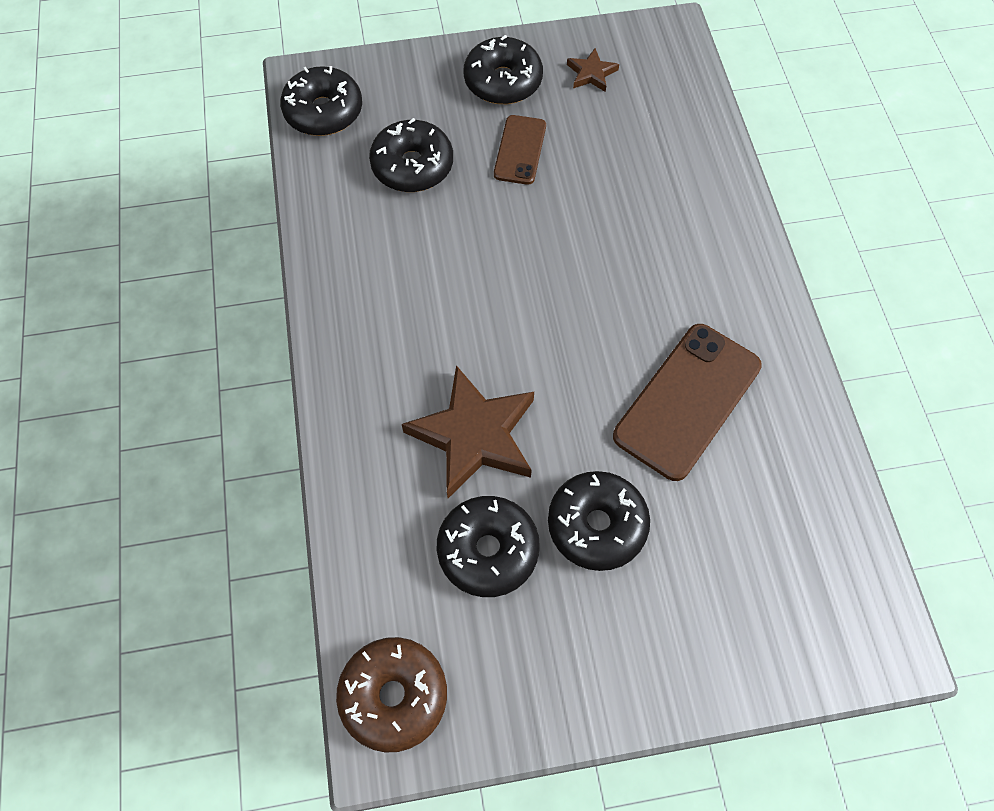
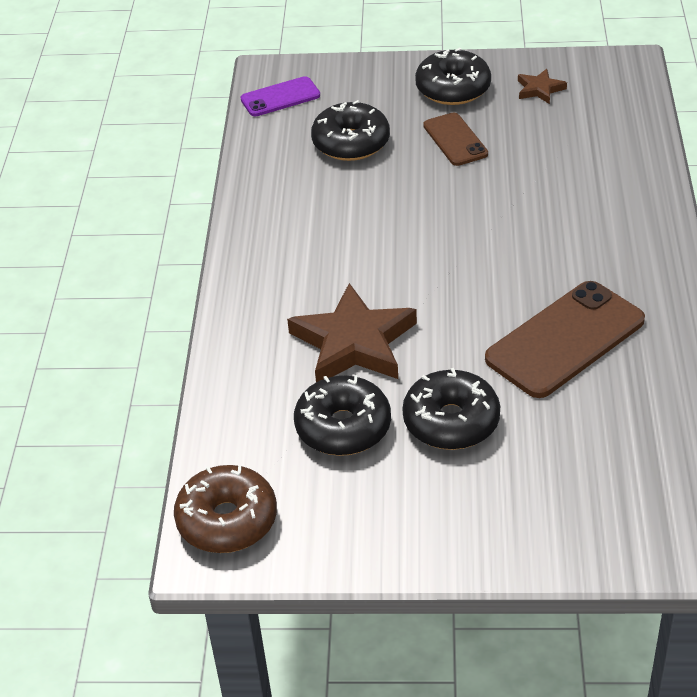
camera: 15 degrees right, 20 degrees down
(323, 112) = (280, 97): black donut -> purple phone
(520, 150) = (455, 140): brown phone -> brown phone turned 45 degrees counterclockwise

